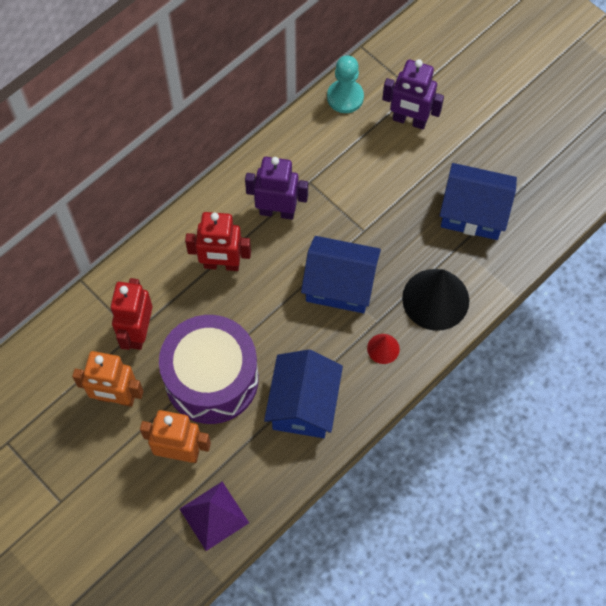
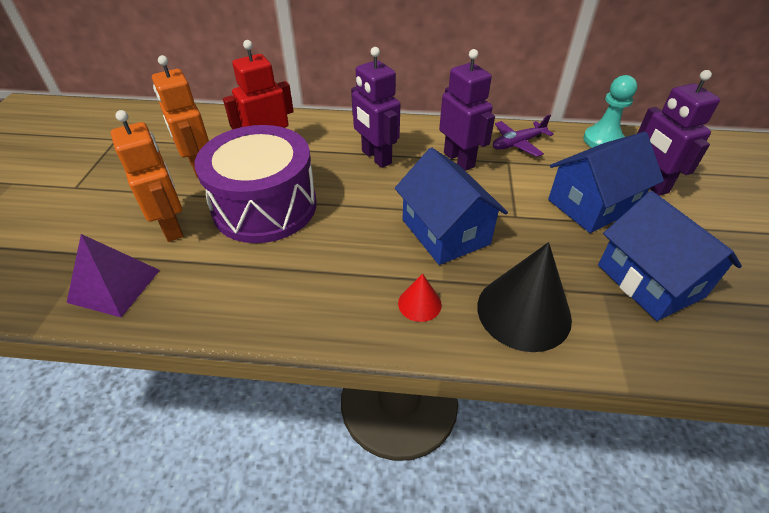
camera: 50 degrees right, 20 degrees down
(221, 264) = (376, 157): red robot -> purple robot
(296, 156) = (517, 144): none -> purple plane
(303, 404) = (295, 280): blue house -> blue house (592, 204)

